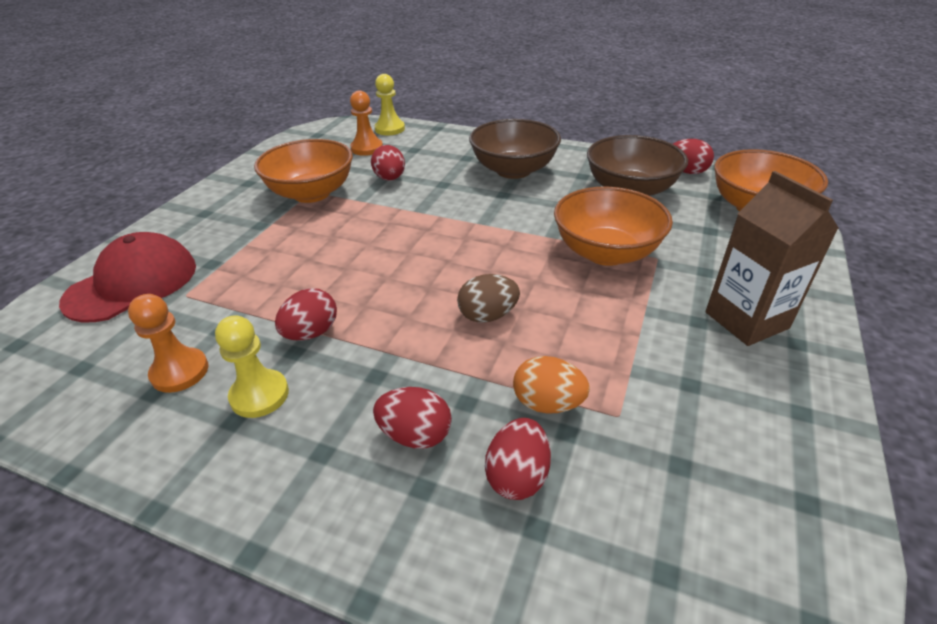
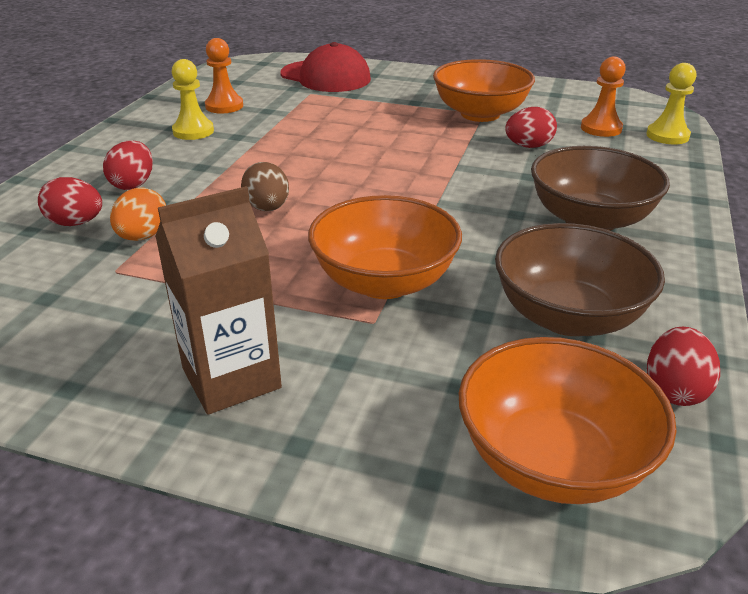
camera: 85 degrees right, 5 degrees down
(311, 333) = (257, 139): red egg -> none

